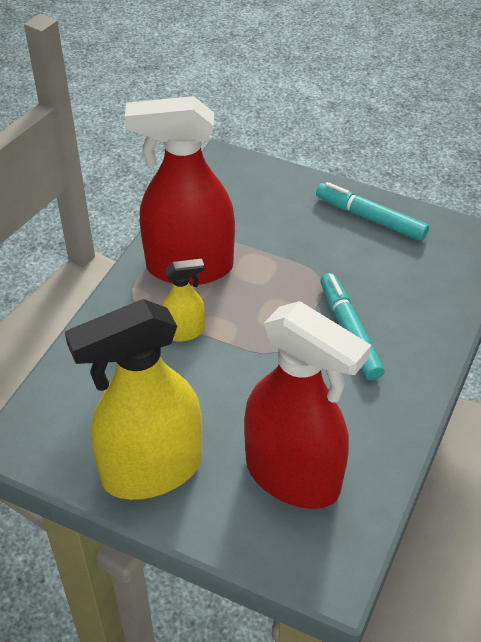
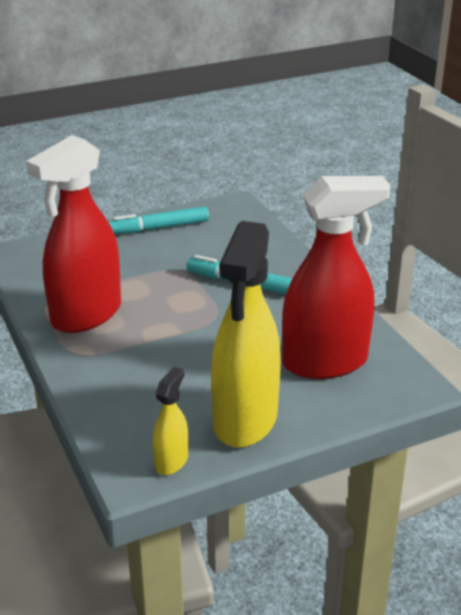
camera: 50 degrees left, 15 degrees down
(184, 331) = (142, 346): yellow spray bottle -> yellow spray bottle (171, 461)

